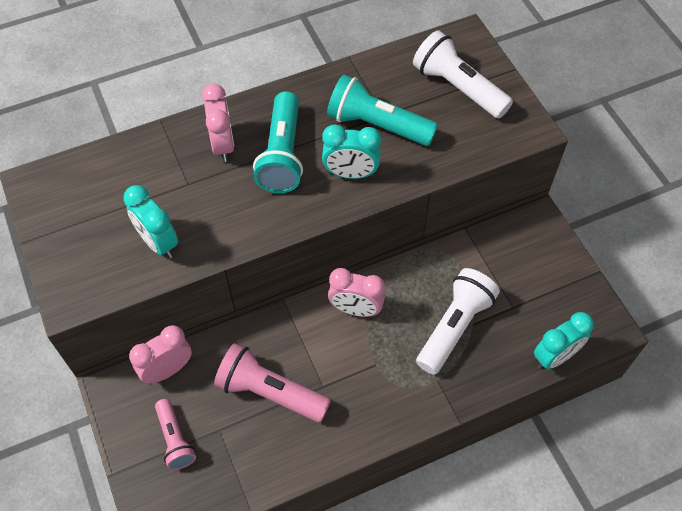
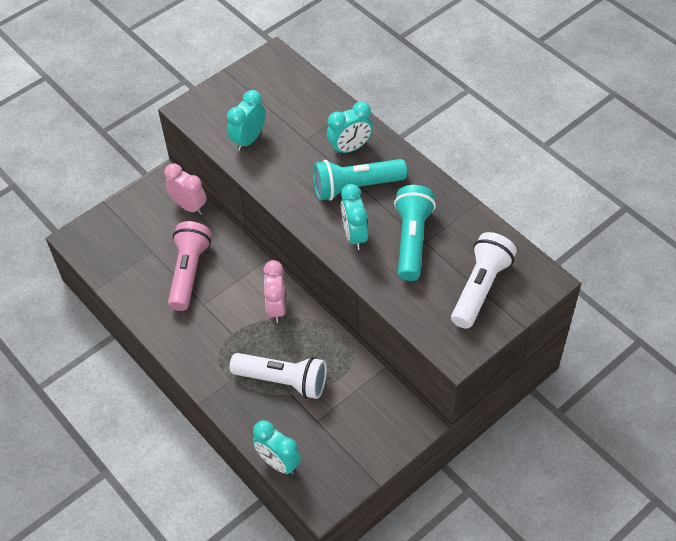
camera: 75 degrees right, 5 degrees down
(175, 439) = (137, 228): pink flashlight -> none
(223, 145) = (350, 148): pink clock -> turquoise clock

